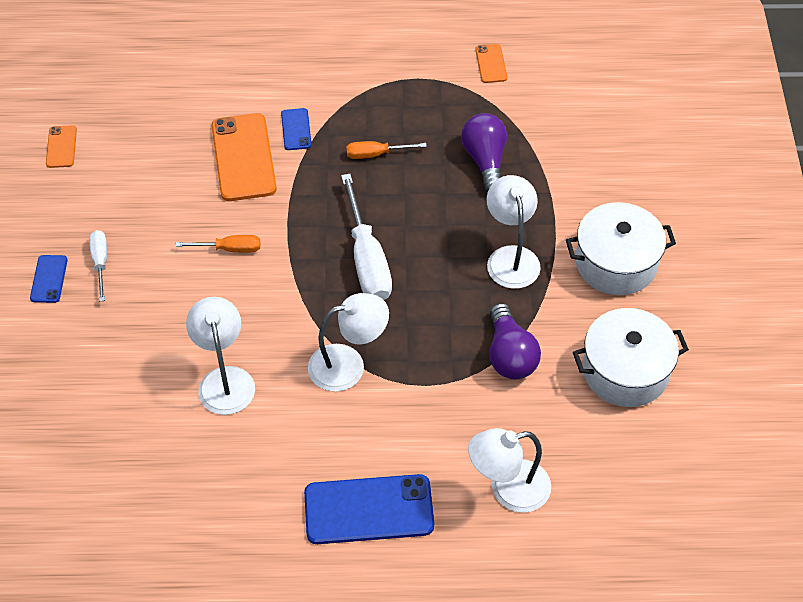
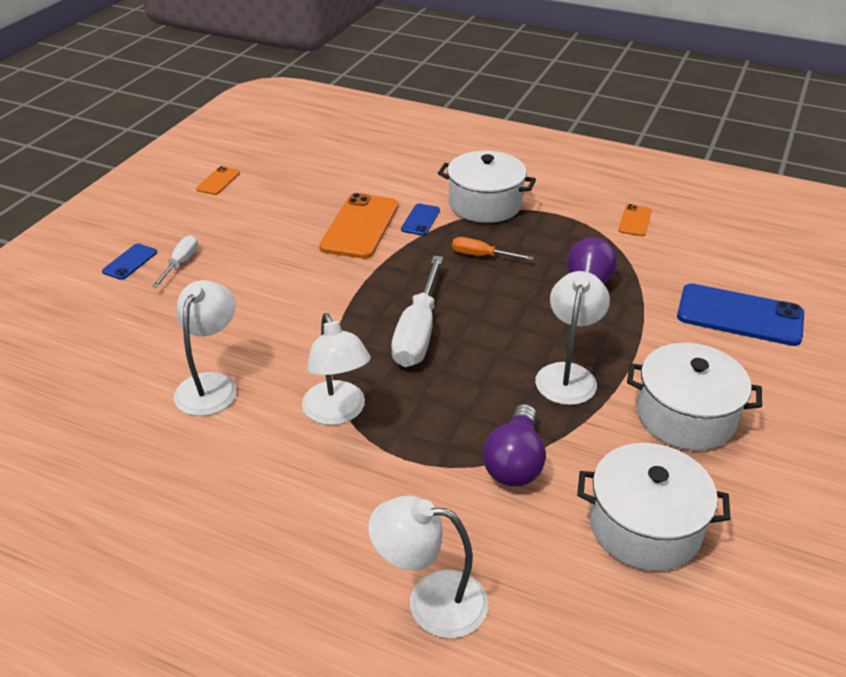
camera: 25 degrees right, 15 degrees down
(229, 249) = (297, 286): orange screwdriver -> none
(345, 88) = (485, 204): none -> white pot
(348, 365) = (337, 413): white lamp -> white lamp turned 60 degrees clockwise
(369, 510) = (260, 559): blue phone -> blue phone (739, 315)

